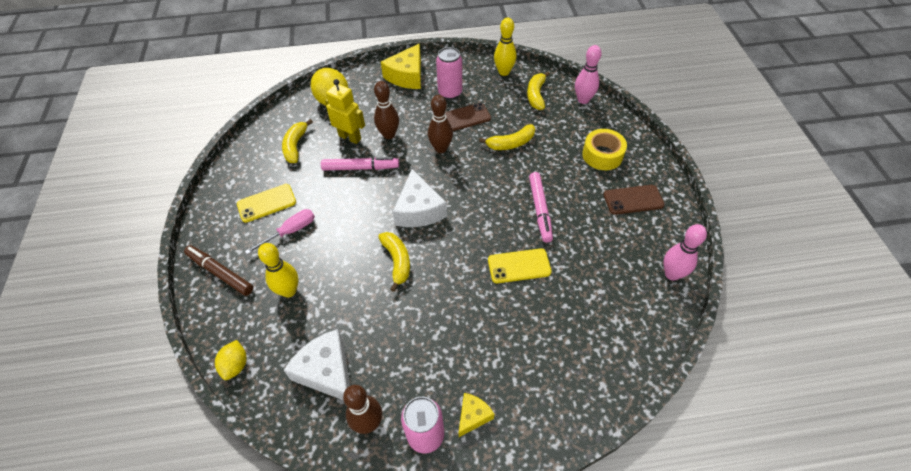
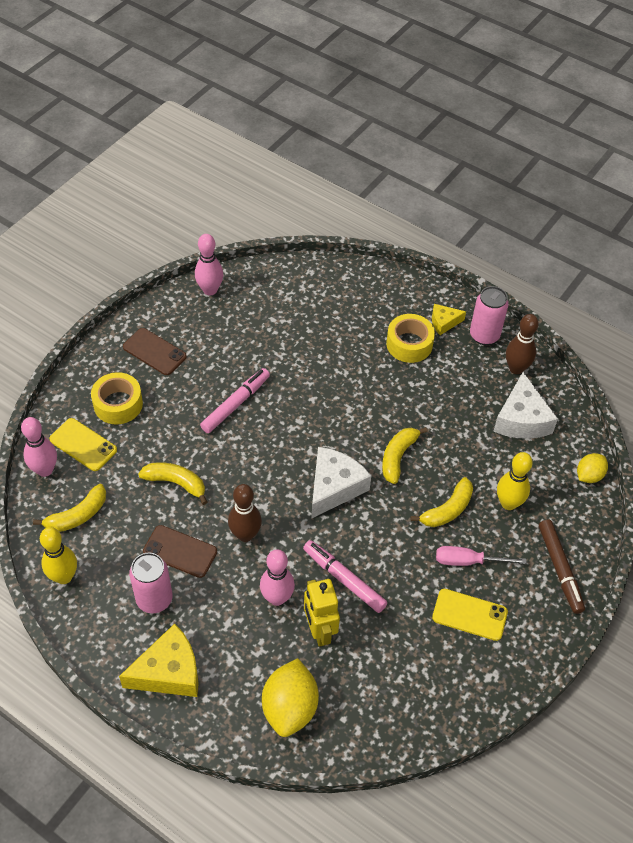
camera: 140 degrees left, 0 degrees up
(295, 146) = (387, 670): yellow banana -> yellow banana (447, 510)
(389, 135) = (277, 598): brown bowling pin -> pink bowling pin
(479, 364) = (409, 344): none -> yellow tape
(519, 266) = (307, 378): yellow phone -> yellow phone (83, 445)

